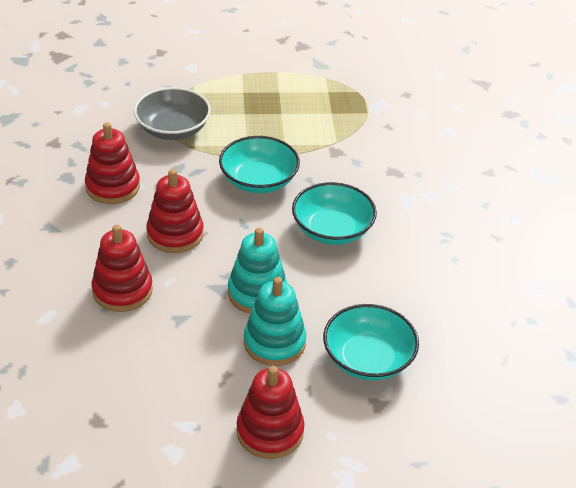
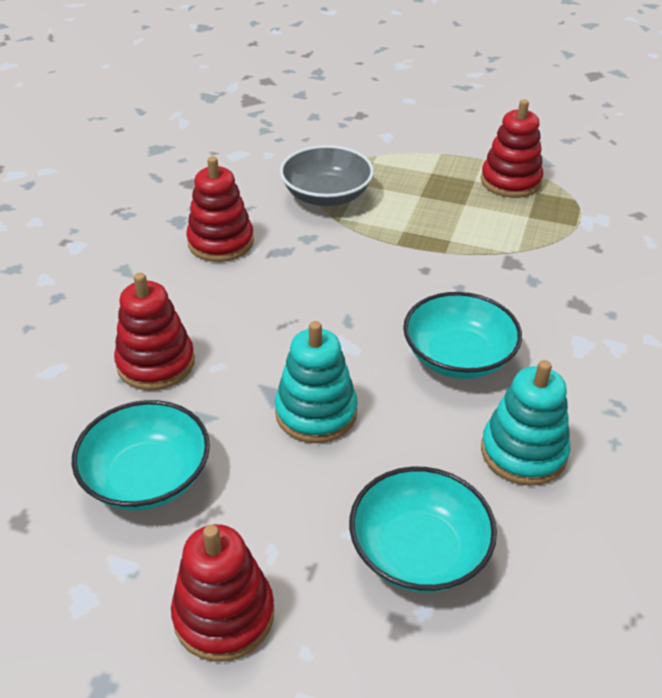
camera: 25 degrees right, 0 degrees up
(175, 234) = (258, 312): red stacking toy -> red stacking toy (510, 181)
(258, 180) = (395, 274): turquoise bowl -> turquoise bowl (147, 477)
(274, 343) = (301, 486): turquoise stacking toy -> turquoise stacking toy (523, 452)

